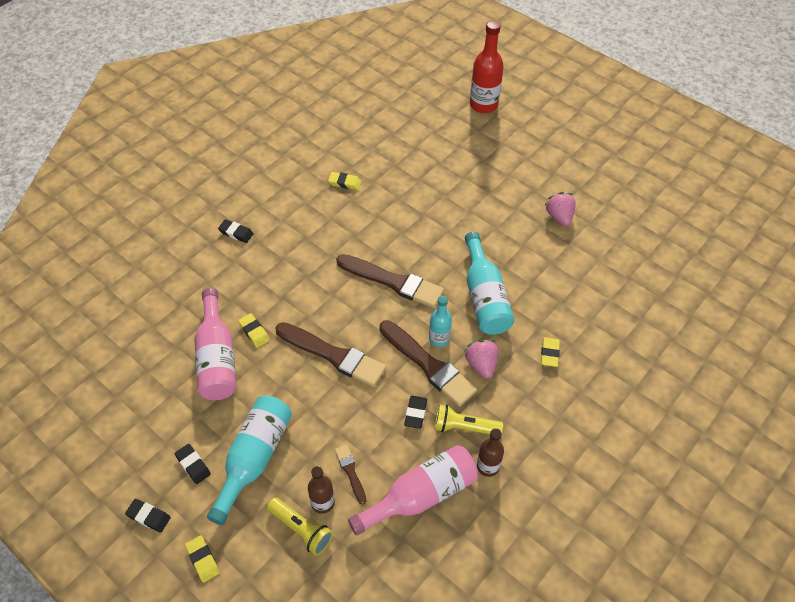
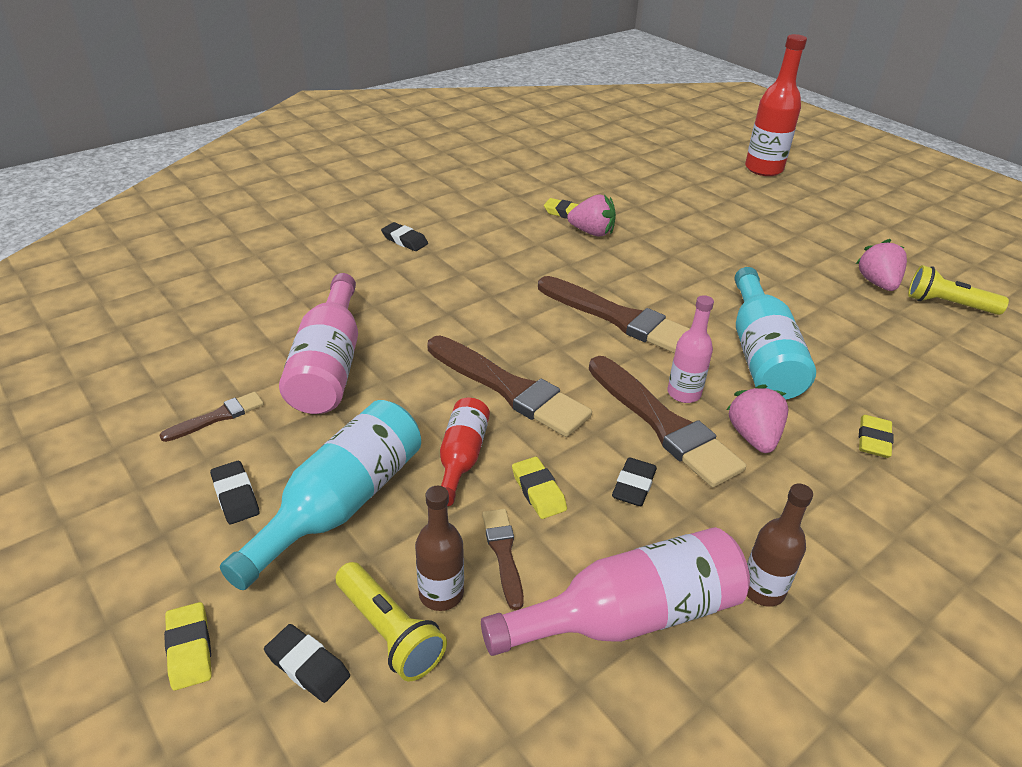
camera: 10 degrees right, 15 degrees down
(148, 516) = (127, 559): black eraser -> black eraser (308, 666)
(162, 412) = (218, 417): none -> brown brush
(254, 332) = (395, 344): yellow eraser -> yellow eraser (538, 491)
(315, 413) = (461, 458): none -> red bottle
(366, 200) = (592, 232): none -> pink strawberry
(439, 339) = (684, 393): turquoise bottle -> pink bottle
(464, 427) = (720, 520): yellow flashlight -> yellow flashlight (948, 304)

